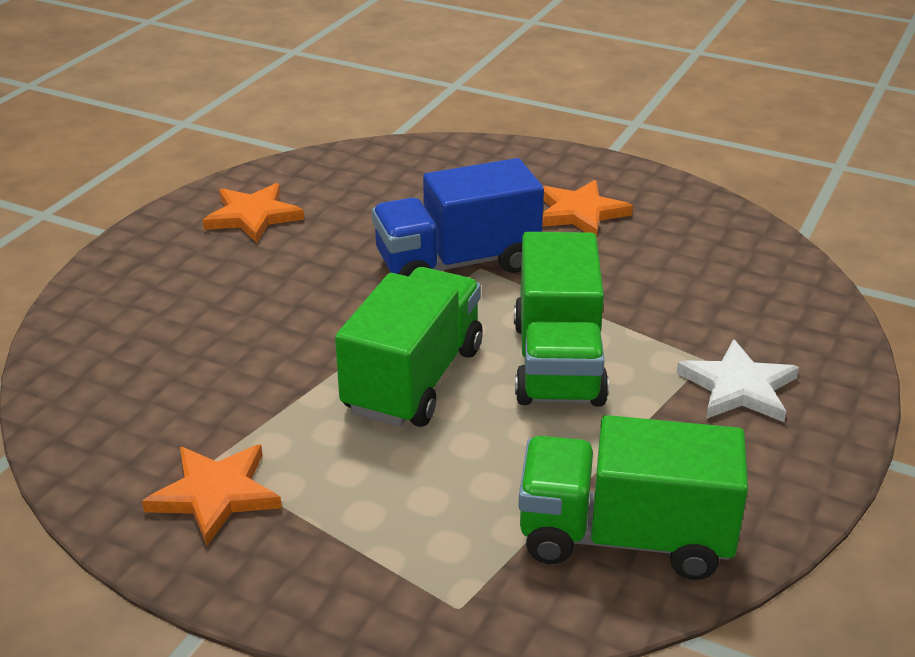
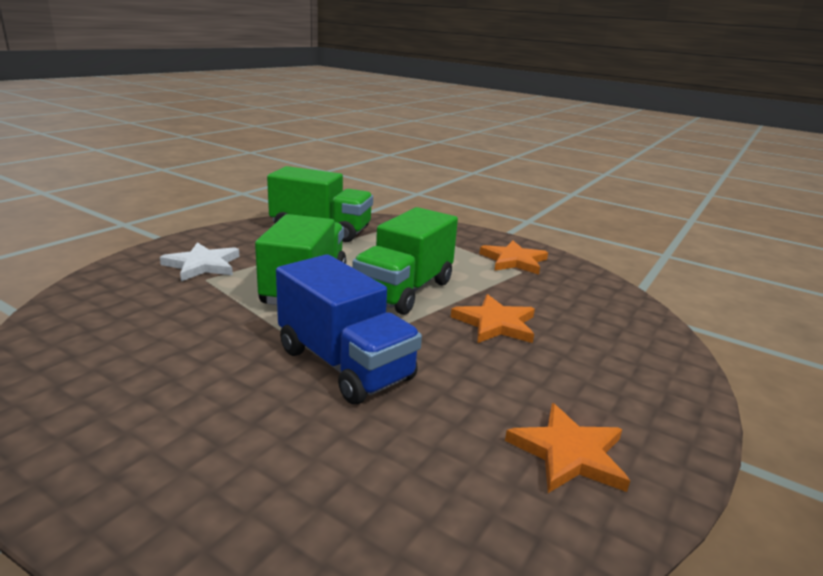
camera: 175 degrees left, 10 degrees down
(457, 264) = (345, 364): blue truck -> blue truck turned 60 degrees clockwise
(580, 213) = (176, 408): orange star -> orange star (495, 323)

